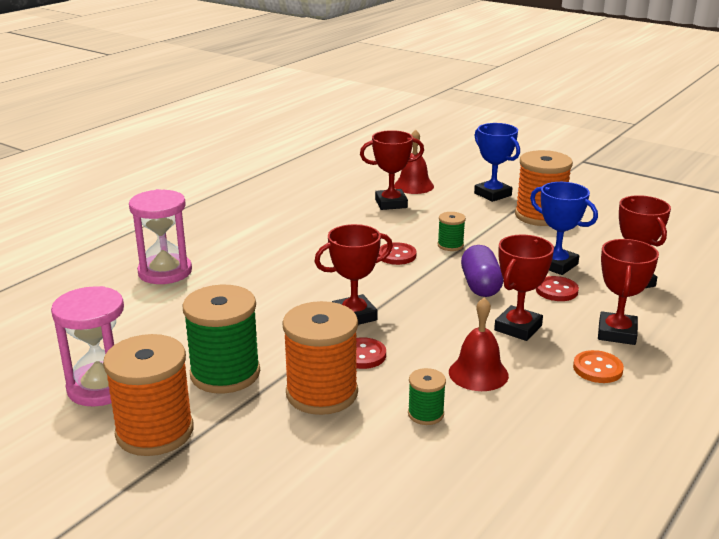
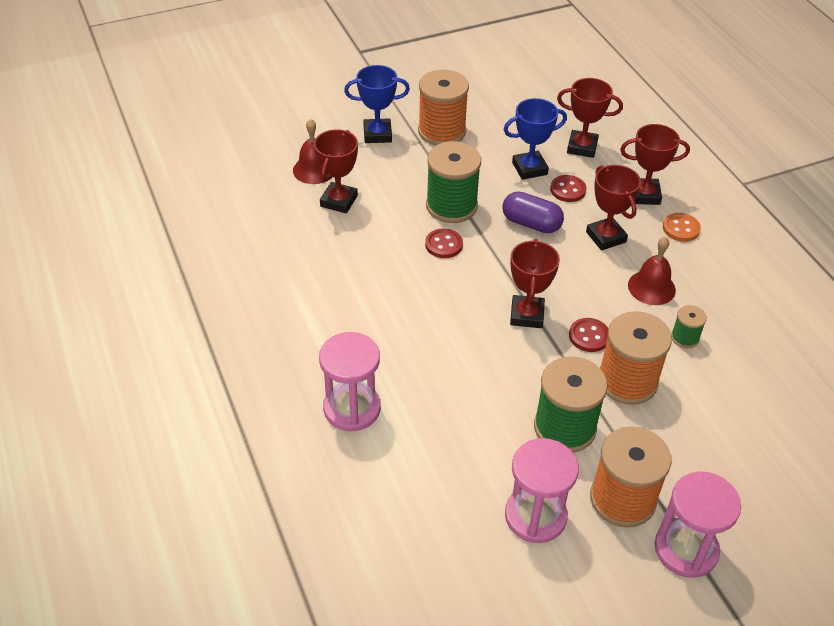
camera: 60 degrees left, 20 degrees up
(110, 492) = (686, 549): none -> pink hourglass
(450, 245) = (451, 206): green spool -> green spool, size x2.06
(616, 333) = (644, 195): red trophy -> red trophy turned 45 degrees counterclockwise

